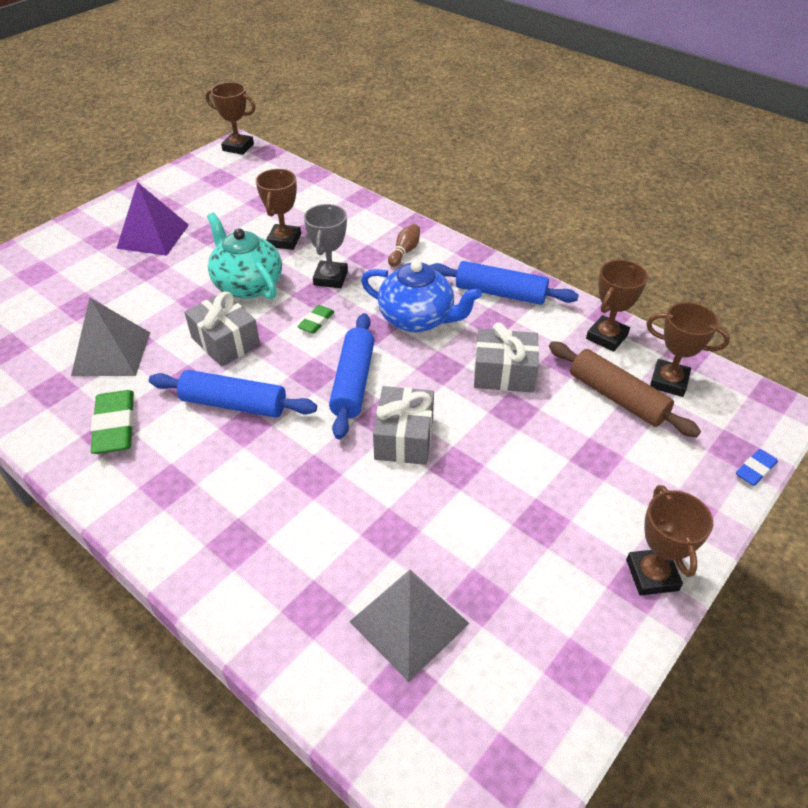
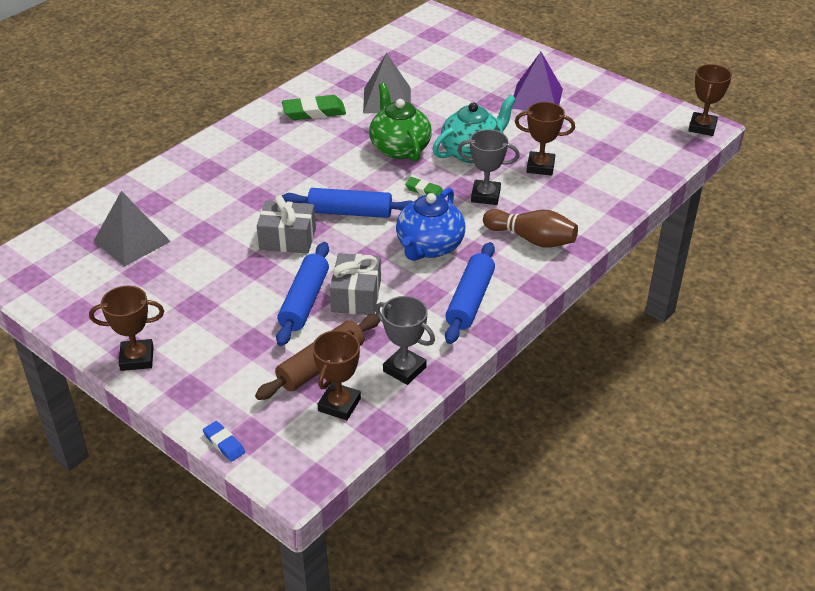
camera: 90 degrees right, 5 degrees down
(225, 342) = (399, 148): grey gift -> green teapot
(234, 404) = (331, 158): blue rolling pin -> blue rolling pin (304, 301)
(404, 252) = (532, 239): brown bowling pin -> brown bowling pin, size x1.72
(606, 337) = (404, 369): brown trophy -> grey trophy

